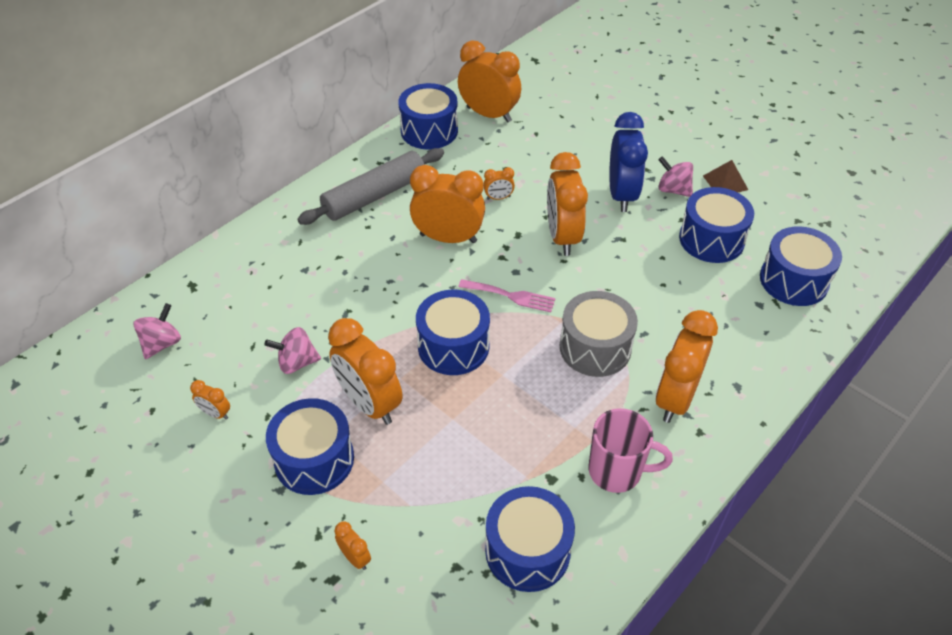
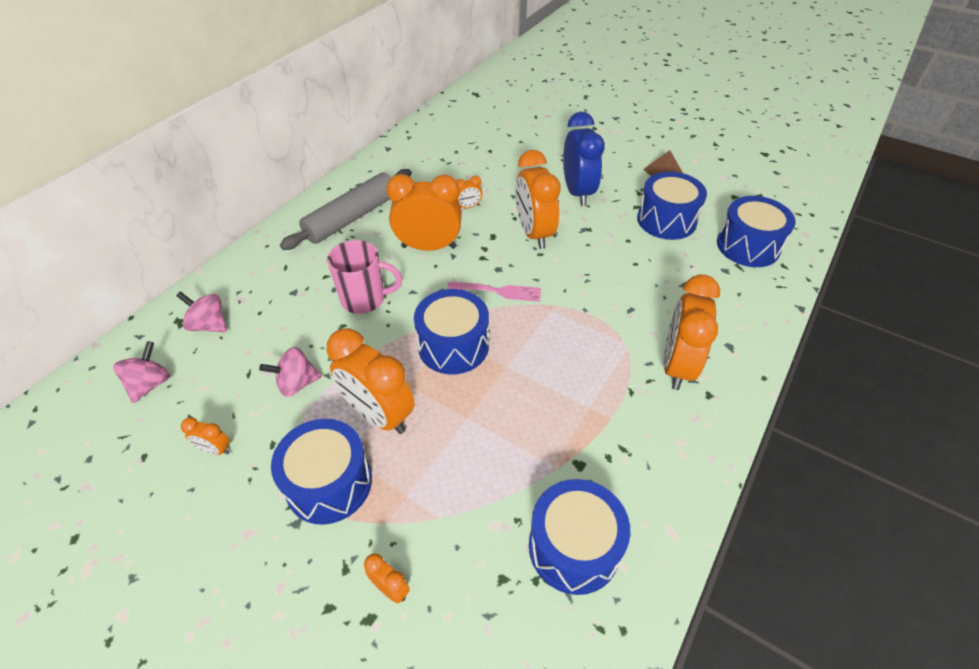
camera: 10 degrees left, 0 degrees up
(429, 131) = (393, 158): blue drum -> none
(489, 114) = (445, 140): orange clock -> none
(595, 347) = (589, 328): grey drum -> none
(617, 471) = (642, 446): pink mug -> pink mug (365, 299)
(673, 190) = (621, 183): pink spinning top -> pink spinning top (209, 325)

